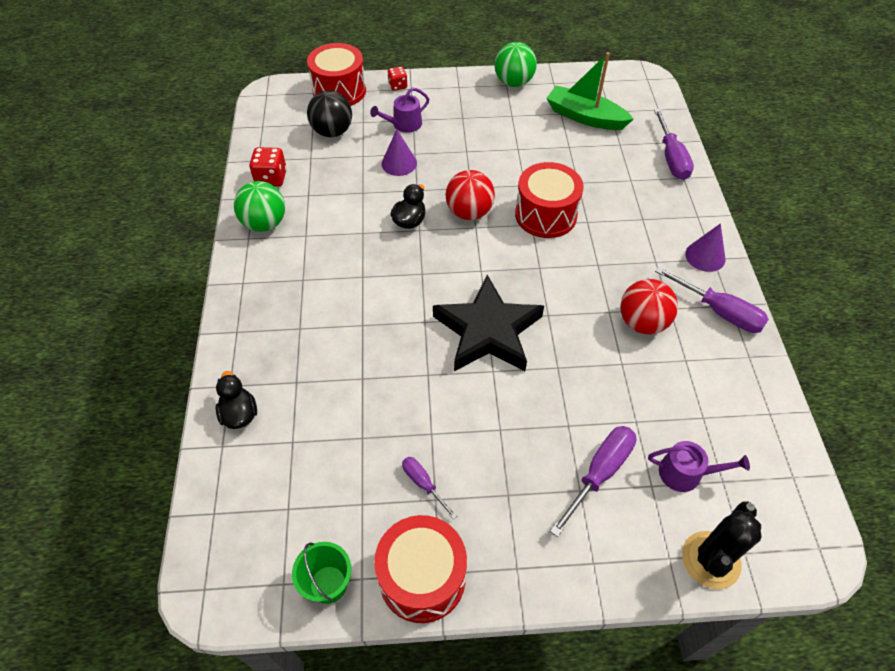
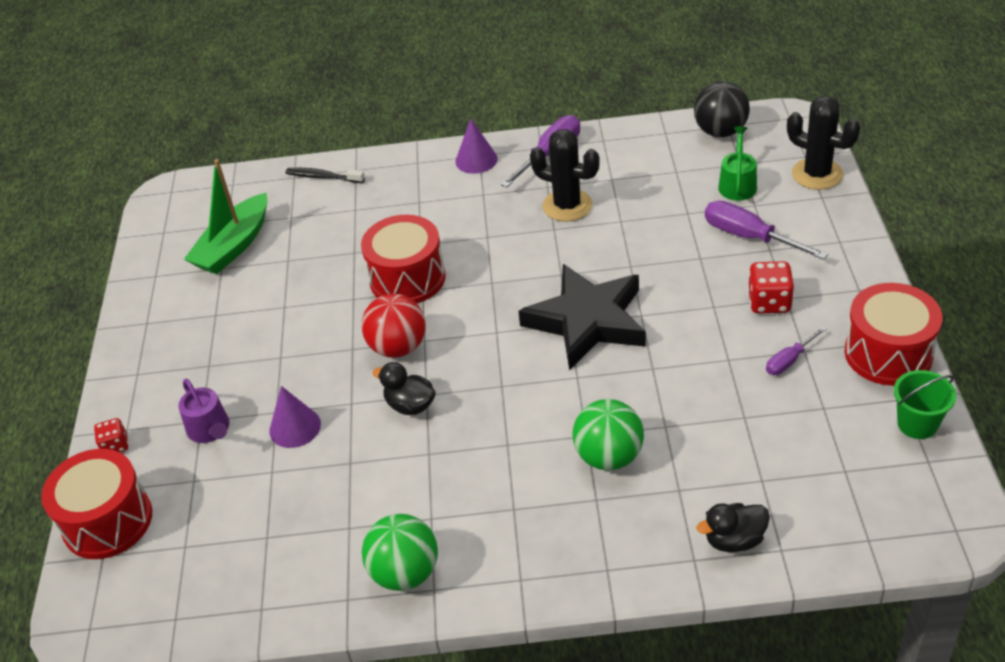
camera: 85 degrees left, 10 degrees down
(271, 178) = (306, 582): red dice -> red dice (769, 302)
(332, 132) = (210, 516): black ball -> black ball (720, 131)
(513, 82) = (144, 315): green ball -> green ball (609, 456)
(642, 322) = (567, 205): red ball -> black cactus
(671, 158) = (323, 177): purple screwdriver -> black toothbrush
(686, 473) = (737, 184): purple watering can -> green watering can

